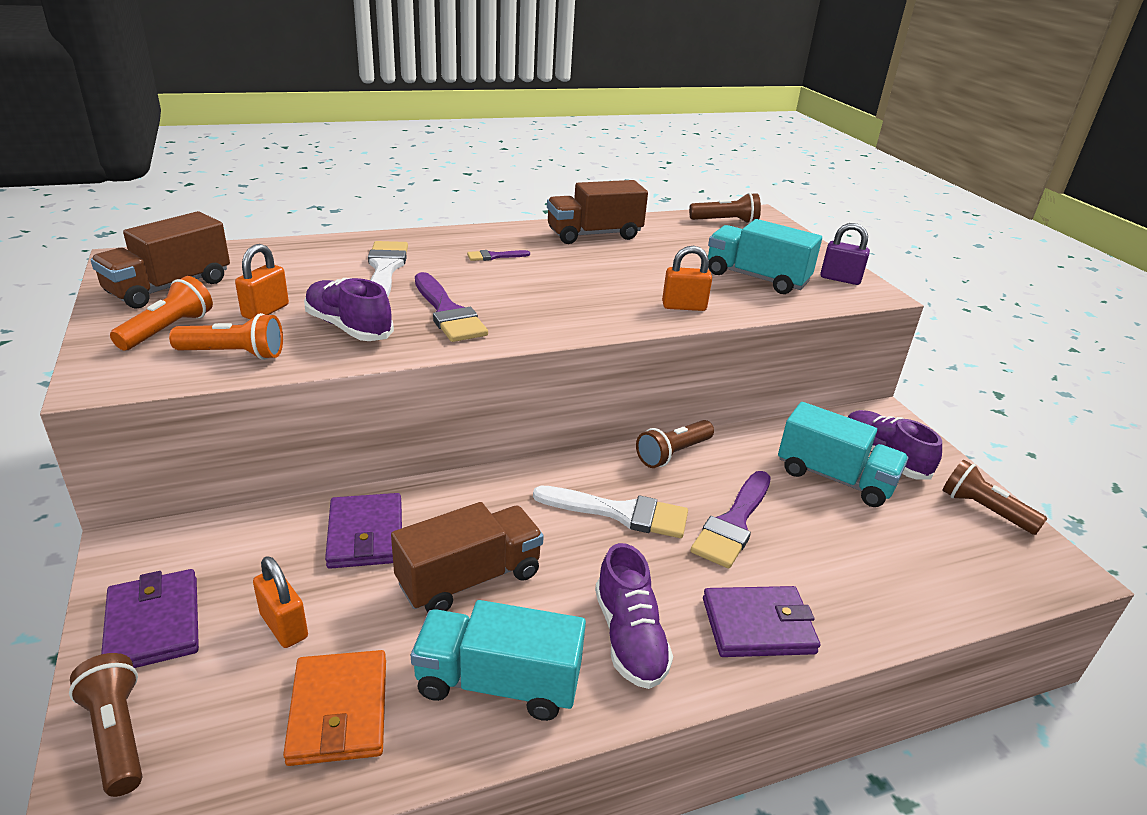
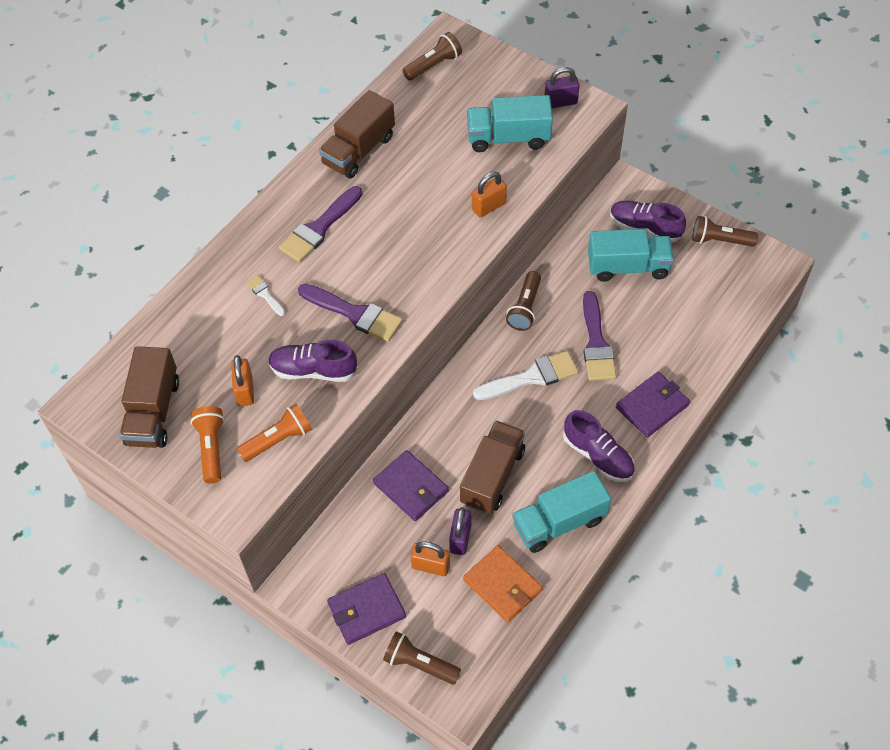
camera: 30 degrees left, 25 degrees up
(153, 624) = (366, 610): purple wallet -> purple wallet turned 60 degrees counterclockwise
(354, 619) = (460, 538): none -> purple padlock
(385, 269) = (265, 294): white brush -> white brush, size x0.50
(494, 256) = (319, 228): purple brush -> purple brush, size x2.01

